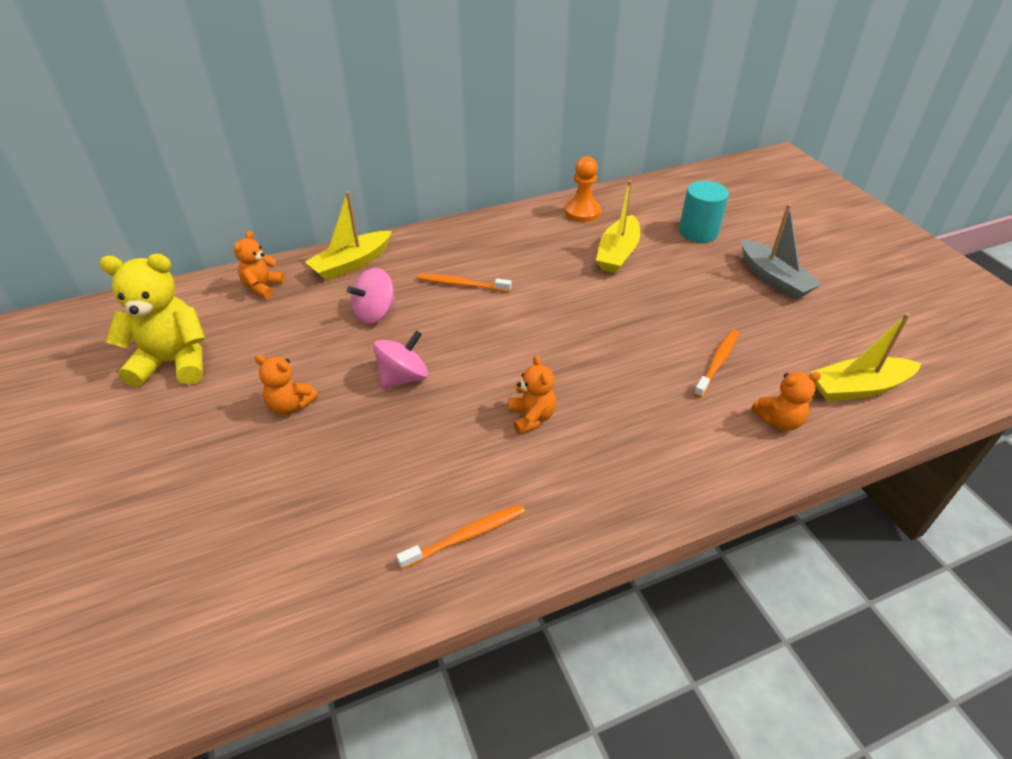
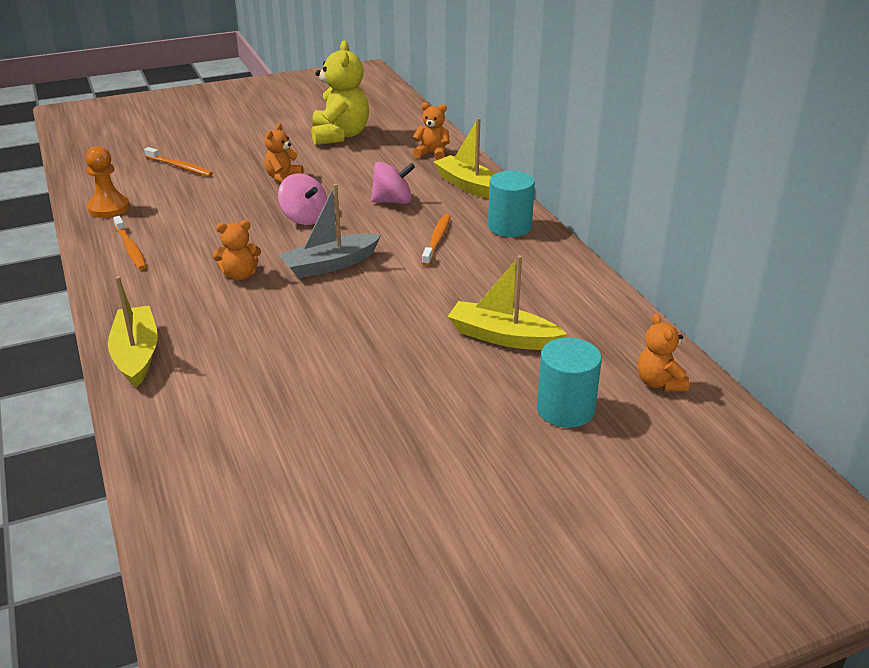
camera: 90 degrees right, 10 degrees down
(375, 313) = (393, 201): pink spinning top -> pink spinning top turned 120 degrees clockwise
(440, 244) = (509, 227): none -> turquoise cylinder
(582, 212) = (597, 316): orange pawn -> orange pawn (109, 208)
(717, 362) = (288, 389): orange toothbrush -> orange toothbrush (180, 167)
(774, 278) = (452, 464): grey boat -> grey boat (330, 265)
(779, 420) = (189, 418): orange teddy bear -> orange teddy bear (659, 383)
(858, 388) = (220, 494): yellow boat -> yellow boat (136, 355)

